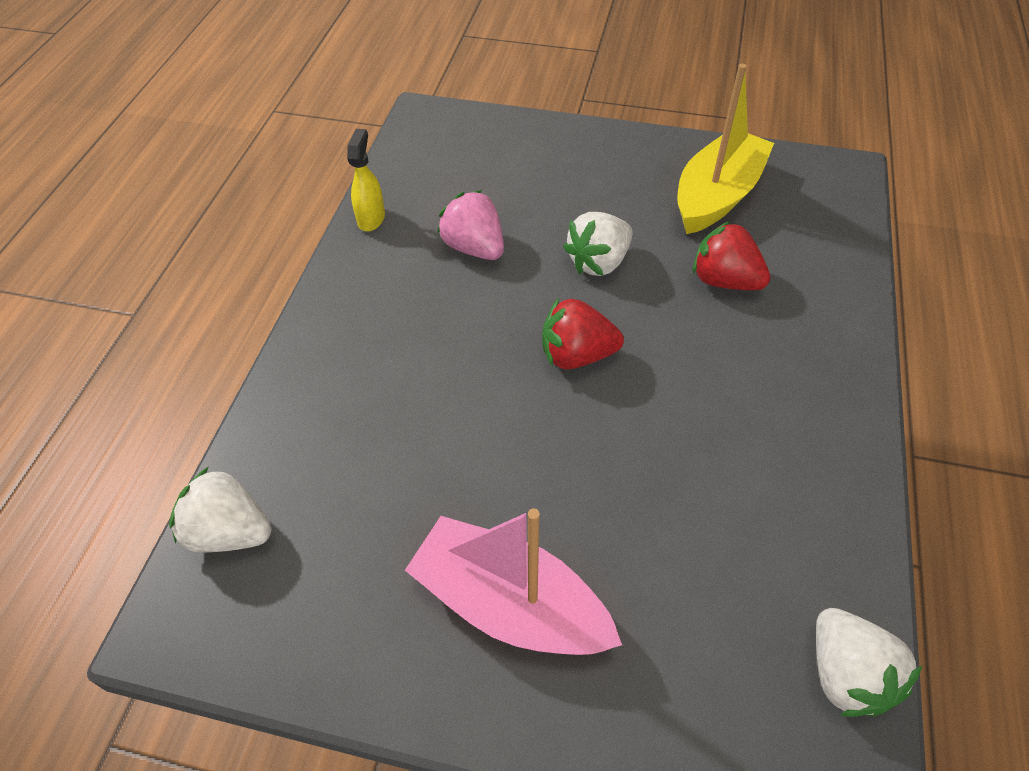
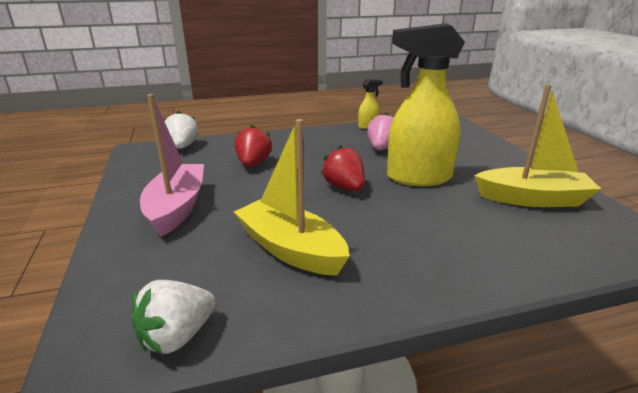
camera: 60 degrees right, 25 degrees down
(599, 262) = (418, 178): white strawberry -> yellow spray bottle
(712, 489) = (290, 249): none -> yellow boat
(724, 281) = (462, 217): red strawberry -> red strawberry (253, 164)

